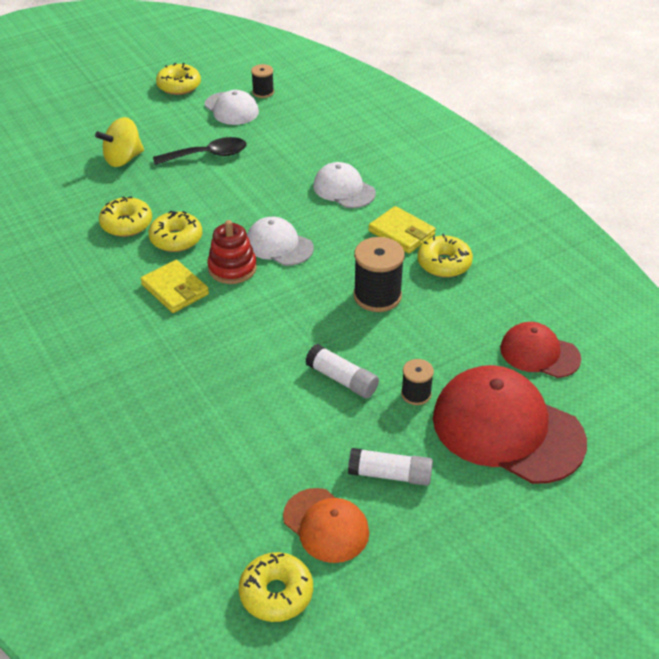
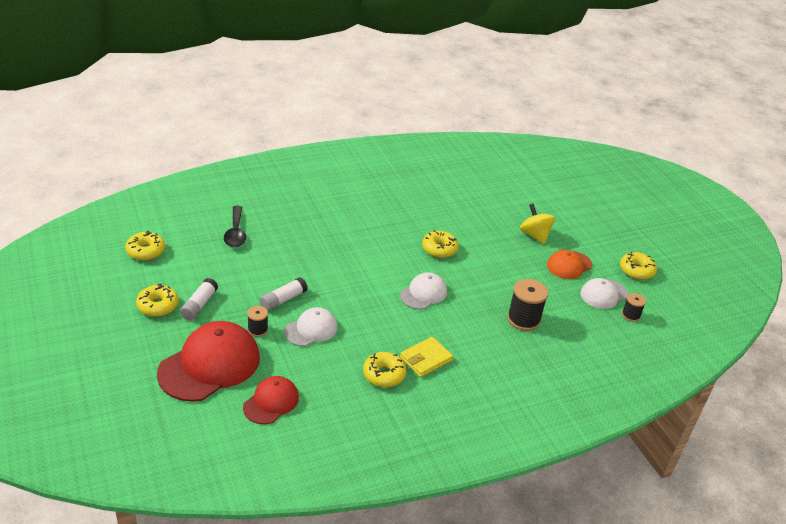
camera: 95 degrees right, 5 degrees down
(126, 224) = (459, 230): yellow donut -> yellow donut (158, 306)
(175, 289) = (388, 243): yellow wallet -> none
(208, 155) = (537, 274): black spoon -> black spoon (235, 233)
(232, 268) = (403, 269): red stacking toy -> none
(326, 525) = (177, 274): orange cap -> orange cap (569, 265)
(344, 189) = (486, 338): white cap -> white cap (311, 329)
(377, 296) = (357, 331): black spool -> black spool (523, 319)

